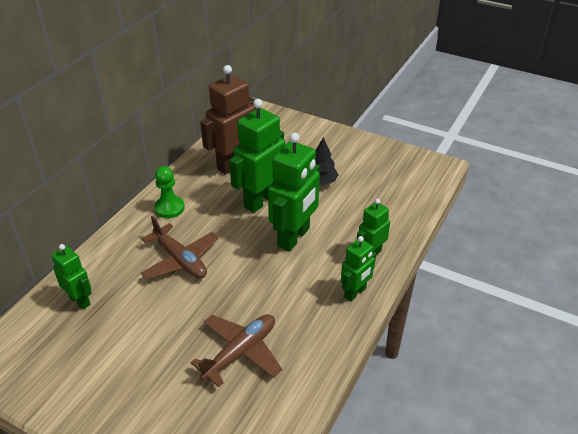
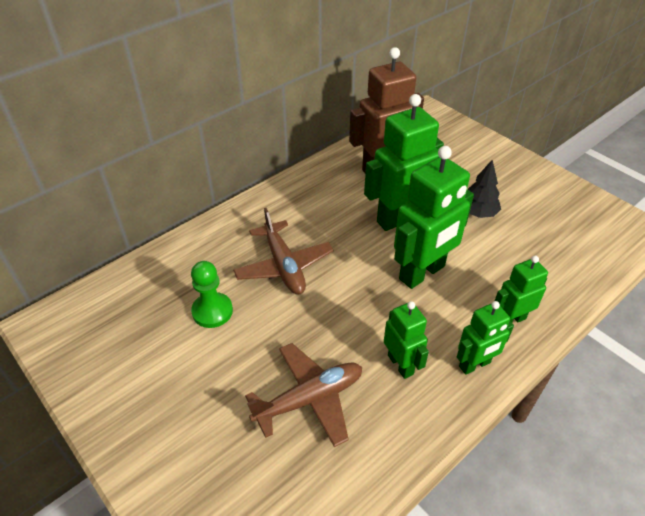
camera: 20 degrees right, 5 degrees up
(80, 300) = (162, 283): green robot -> green robot (401, 364)
(169, 208) = (294, 202): green pawn -> green pawn (212, 311)

